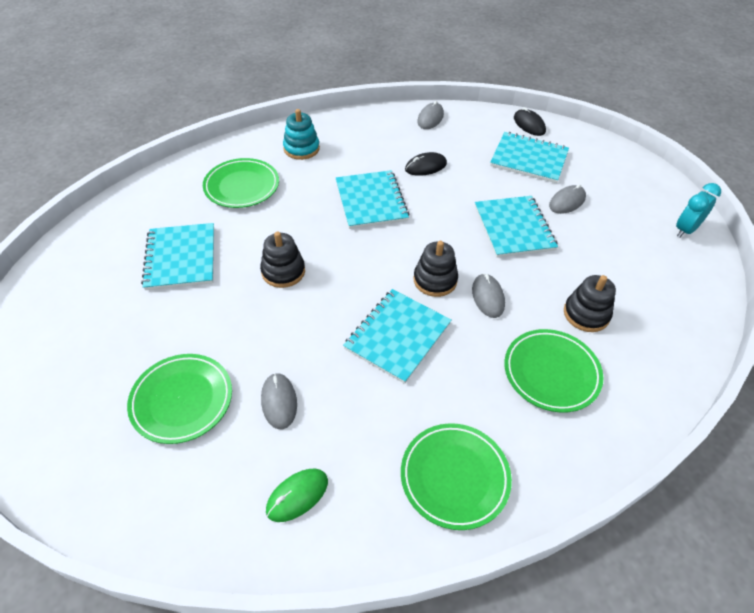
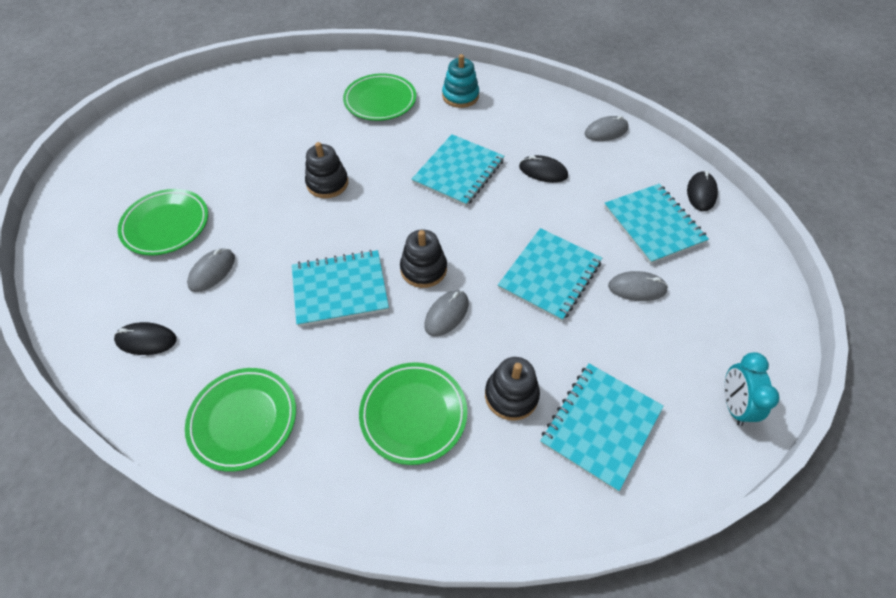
camera: 45 degrees right, 5 degrees up
(181, 258) = (279, 129): turquoise notebook -> turquoise notebook (600, 425)
(297, 496) = (146, 340): green mouse -> black mouse
(685, 230) = (733, 405): turquoise clock -> turquoise clock turned 90 degrees counterclockwise

